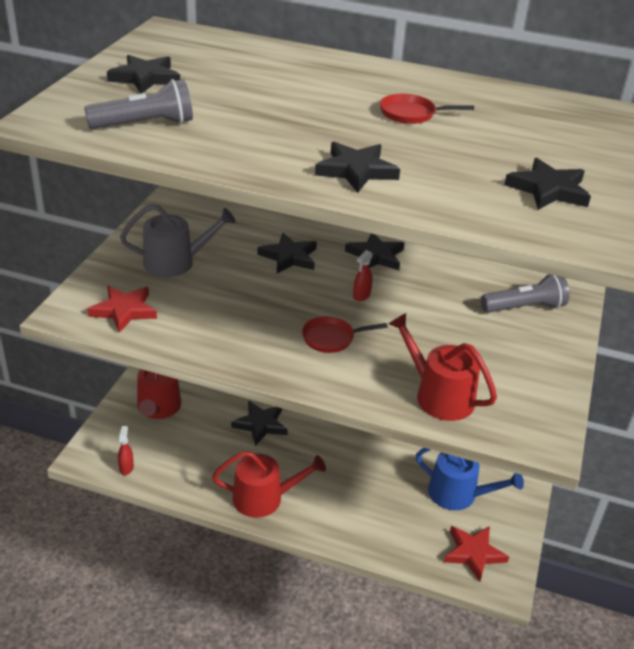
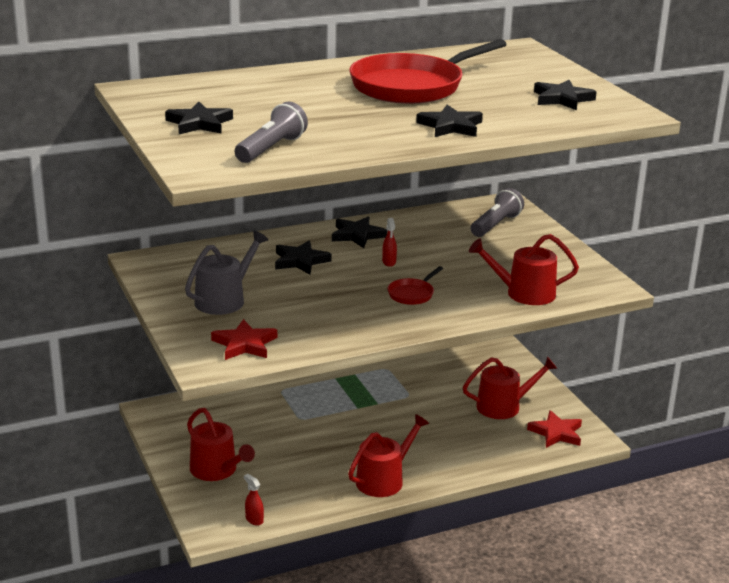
camera: 40 degrees left, 10 degrees down
(260, 424) = (313, 438): black star -> none
(411, 114) = (412, 86): red pan -> red pan, size x2.40
(458, 494) = (503, 406): blue watering can -> red watering can

